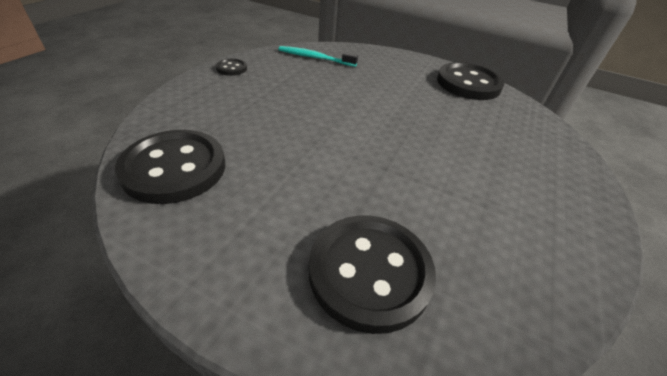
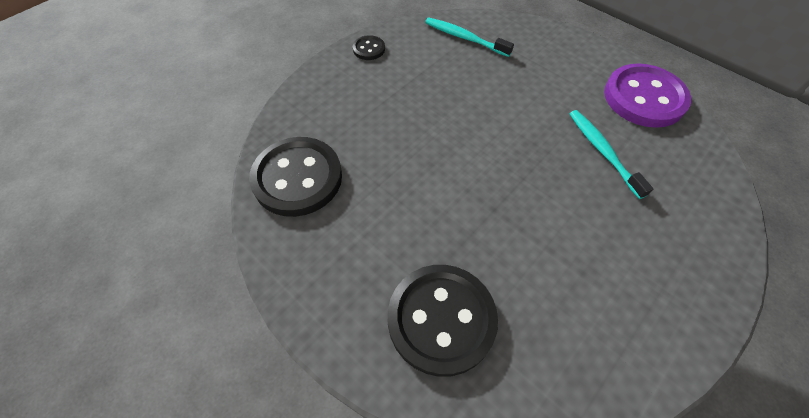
camera: 20 degrees right, 15 degrees up
(456, 118) = (602, 152): none -> turquoise toothbrush
(468, 84) = (644, 98): black button -> purple button

